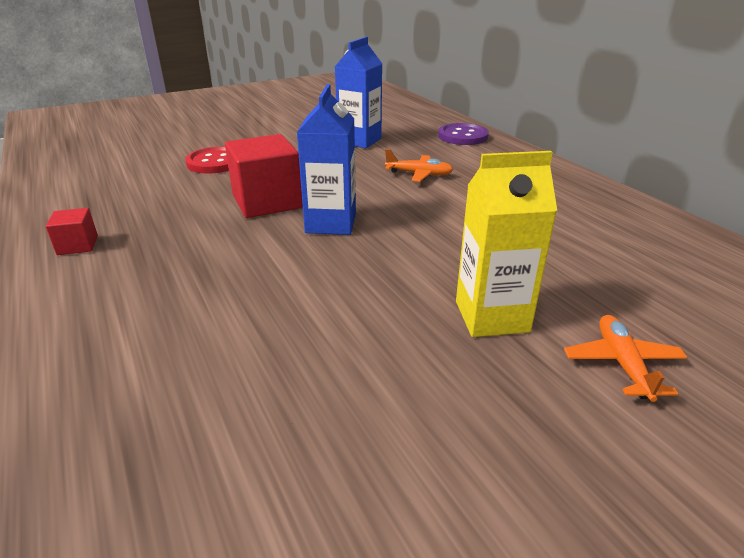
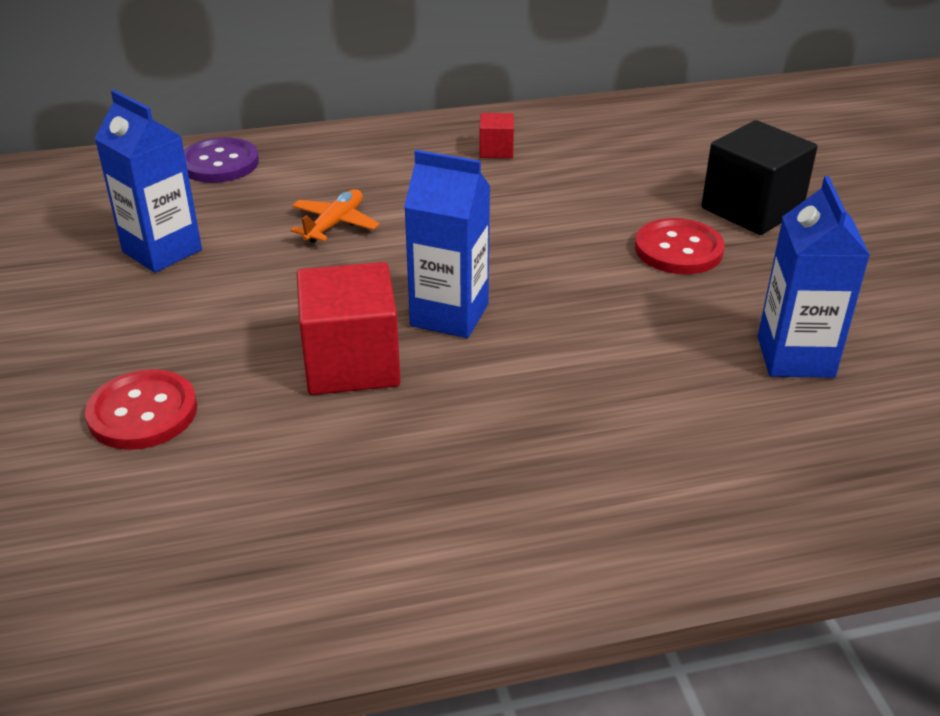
camera: 75 degrees left, 5 degrees up
(77, 245) = (411, 565): red cube -> red cube (496, 150)
(329, 409) = (795, 357): none -> blue carton
(491, 316) = (678, 249): yellow carton -> red button
(622, 364) = (752, 209): orange plane -> black cube

